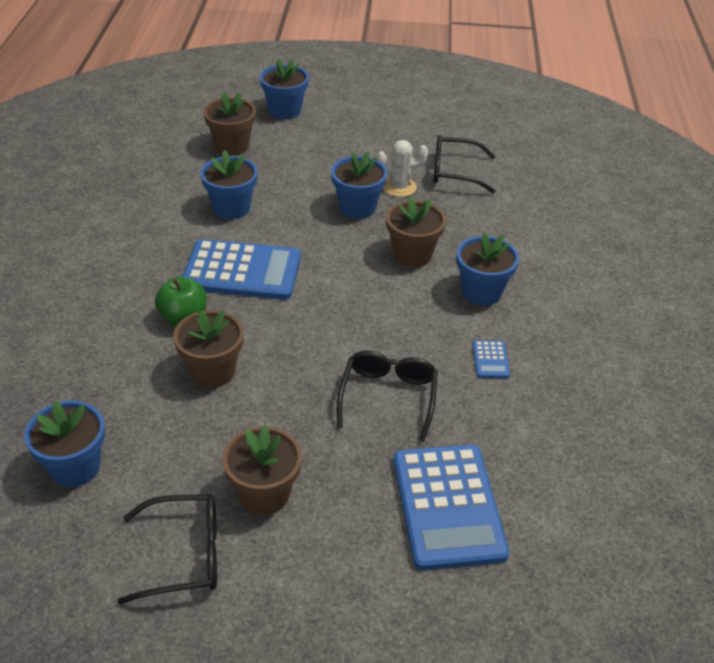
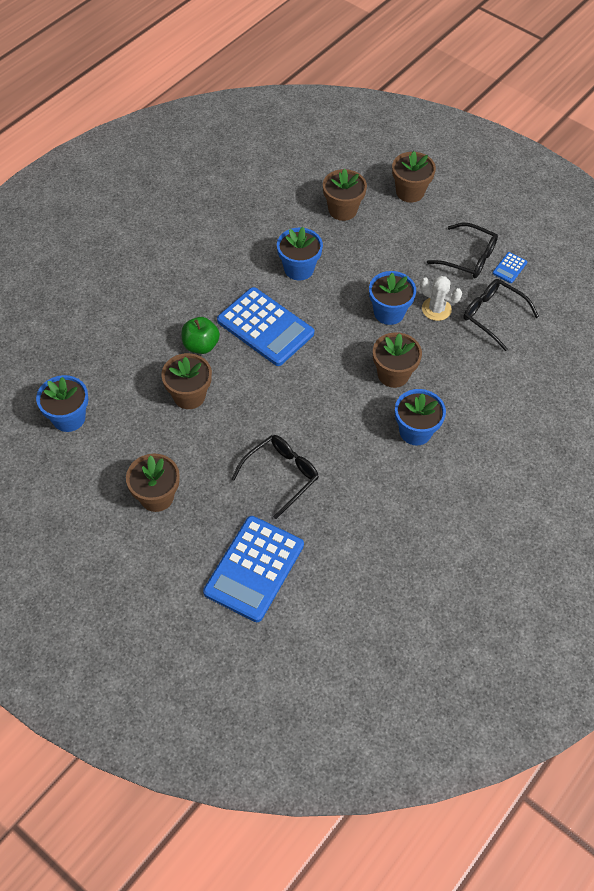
camera: 35 degrees right, 15 degrees up
(185, 555) = (87, 507): black glasses -> black glasses (468, 258)
(285, 111) = (410, 192): blue flower pot -> brown flower pot
(490, 360) = (372, 487): blue calculator -> blue calculator (509, 268)

